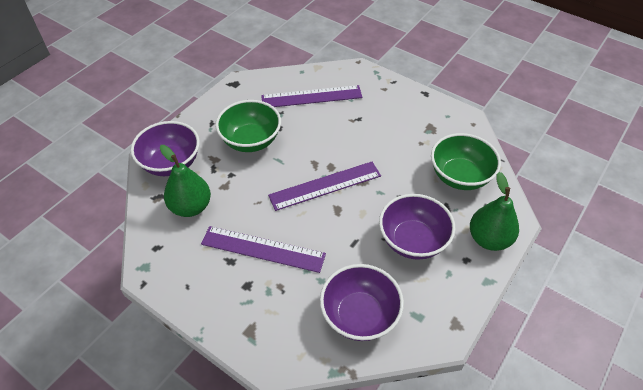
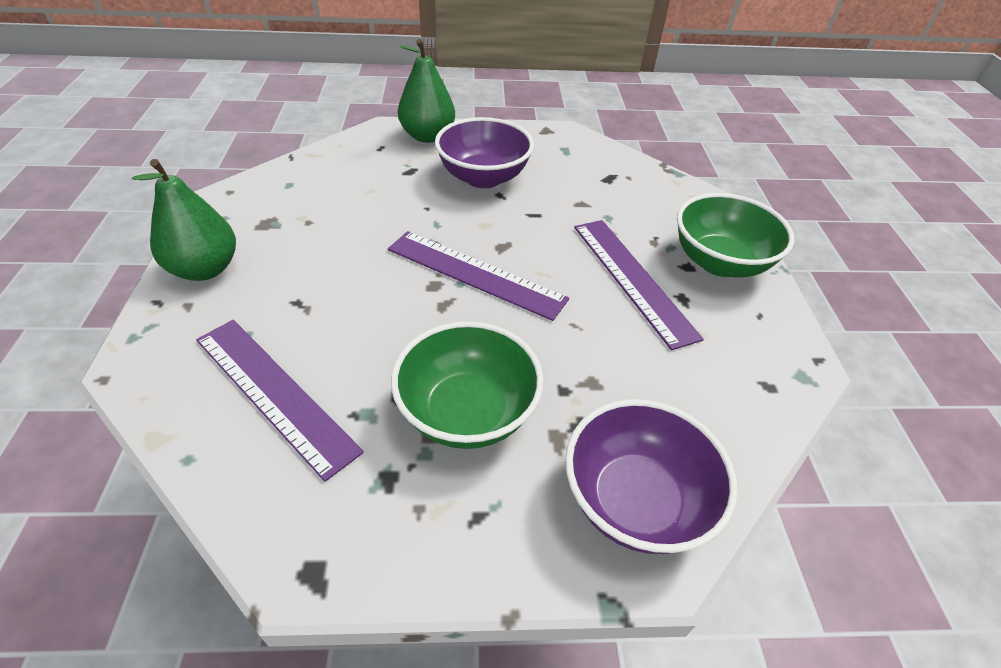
camera: 130 degrees left, 5 degrees down
(191, 207) = (671, 396): green pear -> green pear (205, 269)
(359, 315) = (609, 179): purple bowl -> none
(460, 176) = (348, 175): green bowl -> green bowl (719, 262)

